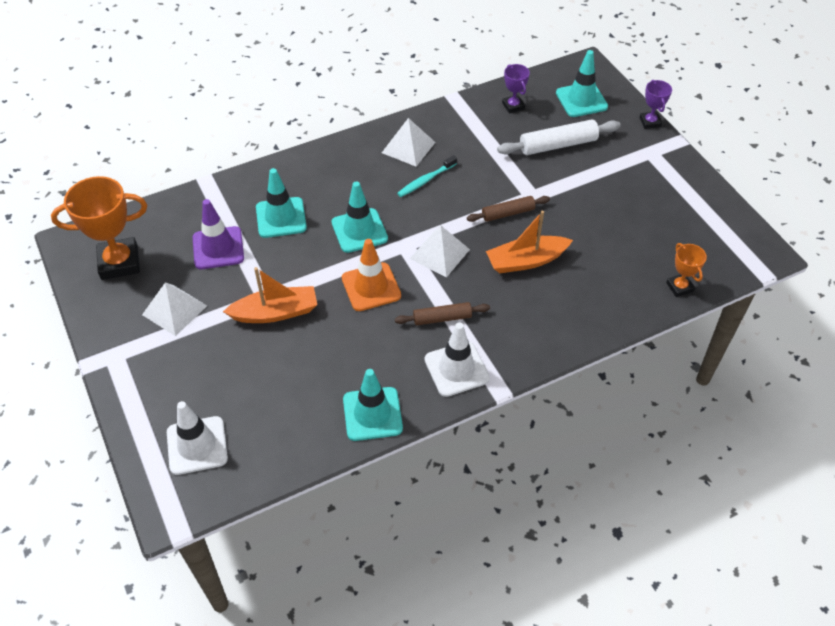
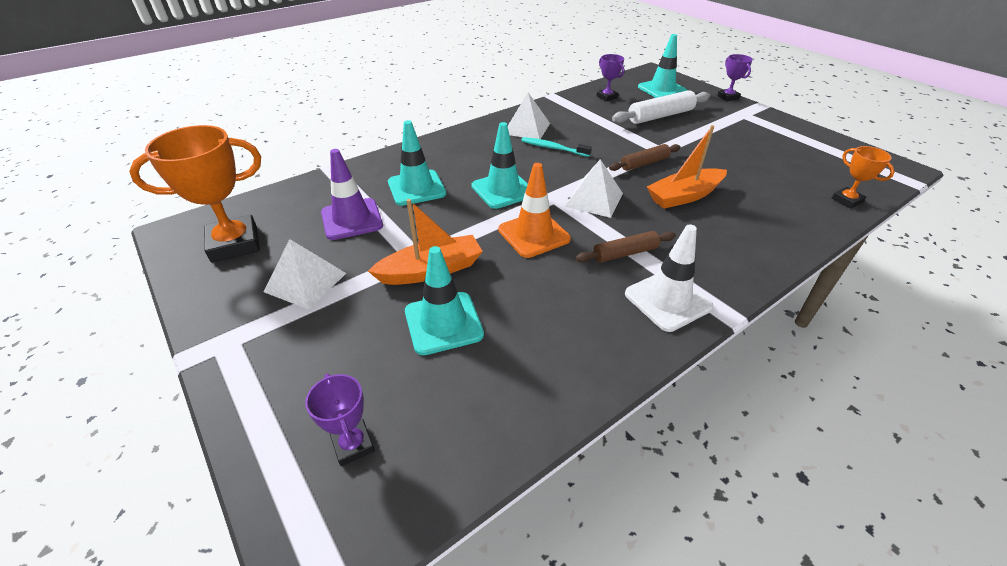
camera: 10 degrees left, 10 degrees down
(197, 445) = (353, 445): white traffic cone -> purple trophy
(372, 414) = (589, 365): turquoise traffic cone -> turquoise traffic cone (443, 323)
(426, 180) = (553, 148): turquoise toothbrush -> turquoise toothbrush turned 75 degrees clockwise

